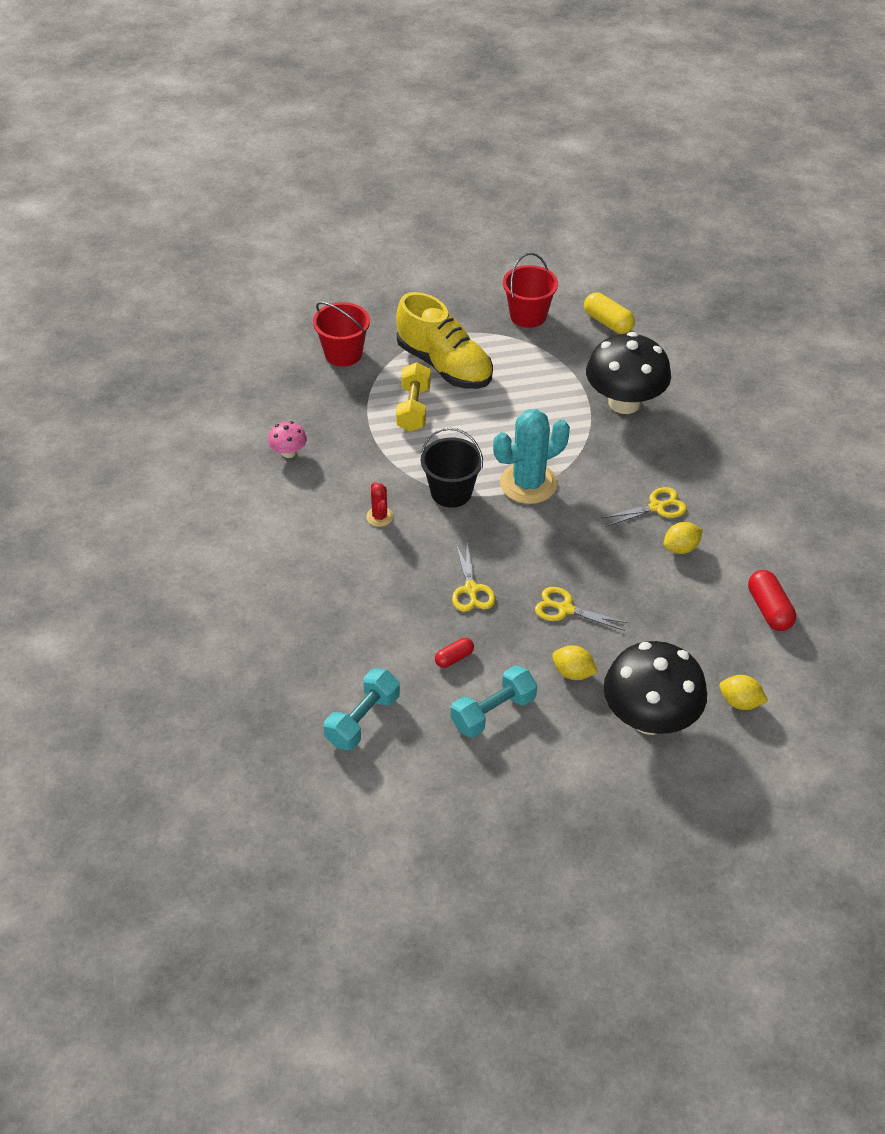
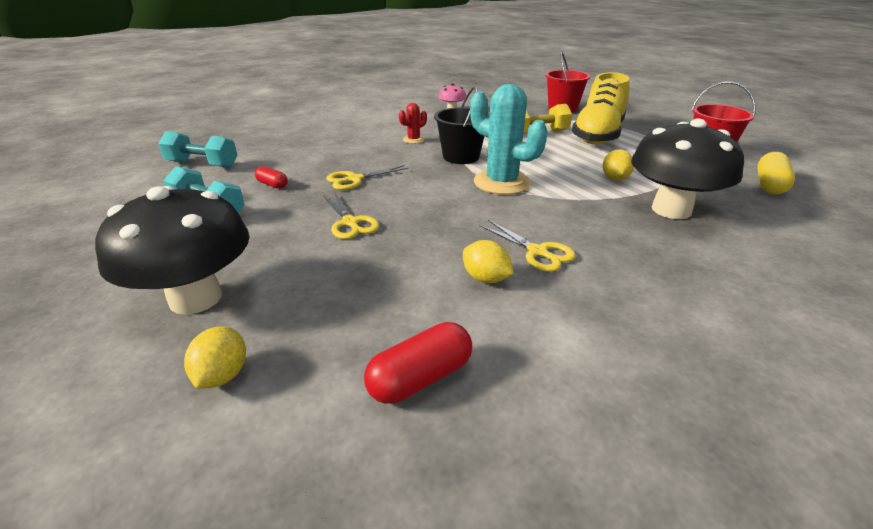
camera: 70 degrees right, 15 degrees down
(565, 609) = (350, 223): yellow scissors -> yellow scissors turned 150 degrees clockwise
(573, 673) = (263, 240): yellow lemon -> yellow lemon (615, 179)

